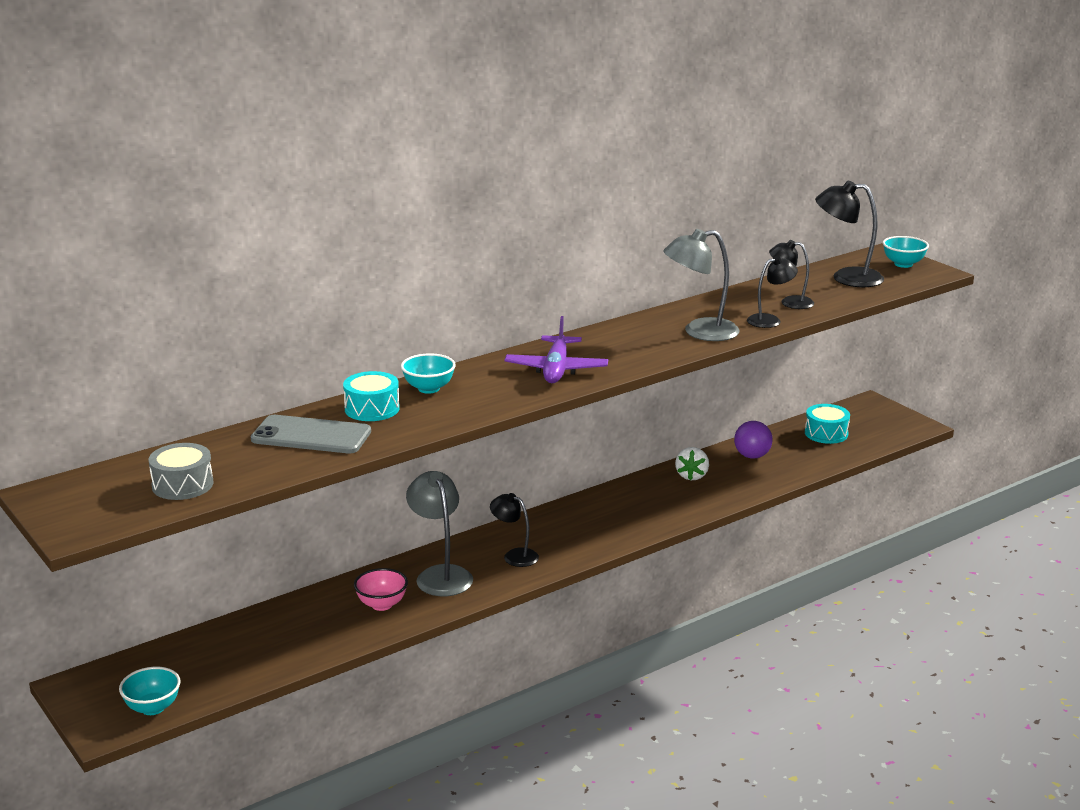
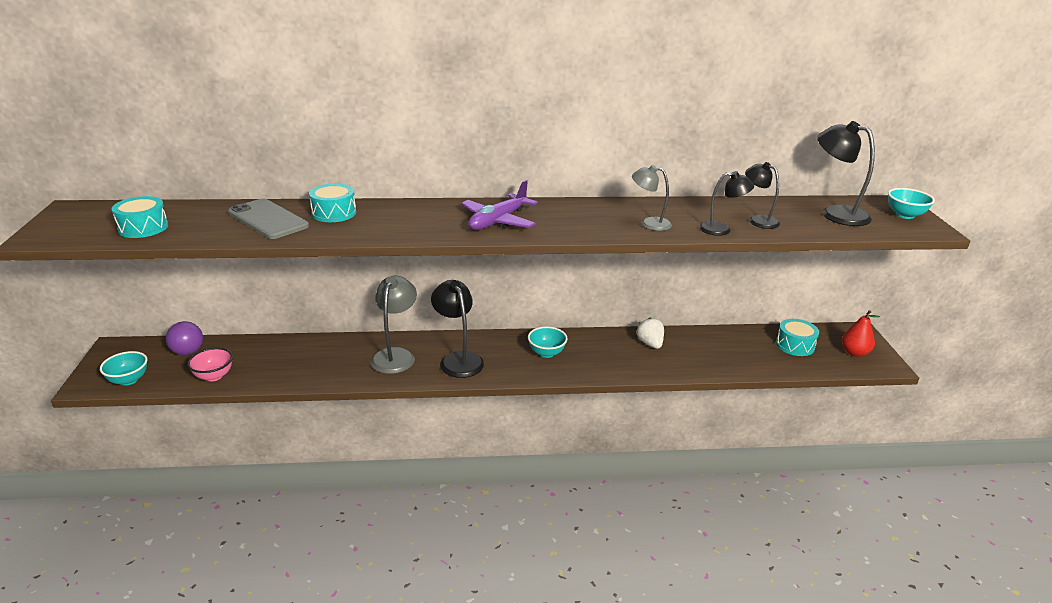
camera: 30 degrees right, 5 degrees up
(182, 485) = (143, 228): grey drum -> turquoise drum
(382, 604) = (335, 362): pink bowl -> pink bowl (214, 376)
(429, 388) = (391, 210): turquoise bowl -> turquoise bowl (546, 353)
(514, 555) = (458, 359): black lamp -> black lamp, size x1.59
(692, 476) = (650, 344): white strawberry -> white strawberry turned 120 degrees clockwise
(700, 332) = (649, 223): grey lamp -> grey lamp, size x0.63
(752, 456) = (714, 343): purple ball -> purple ball (188, 352)
(883, 424) = (854, 353): none -> red pear

